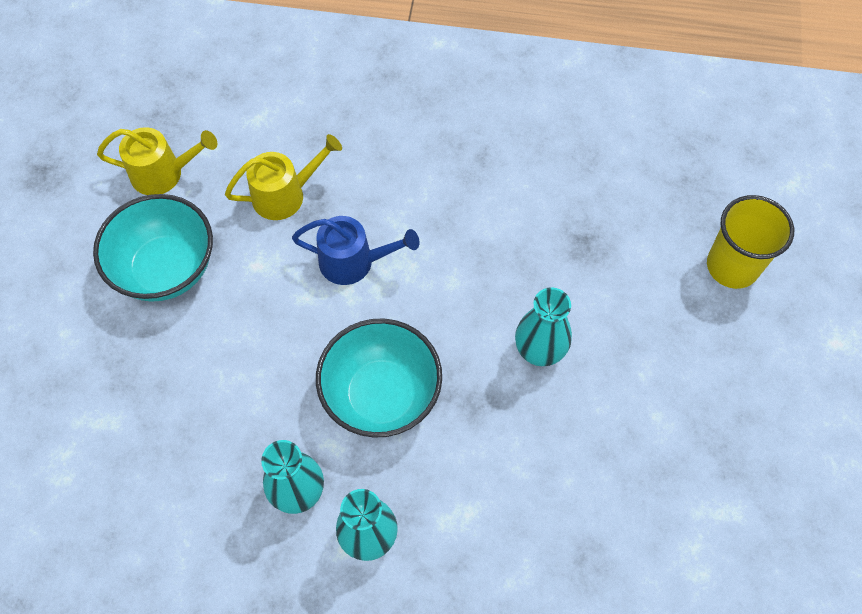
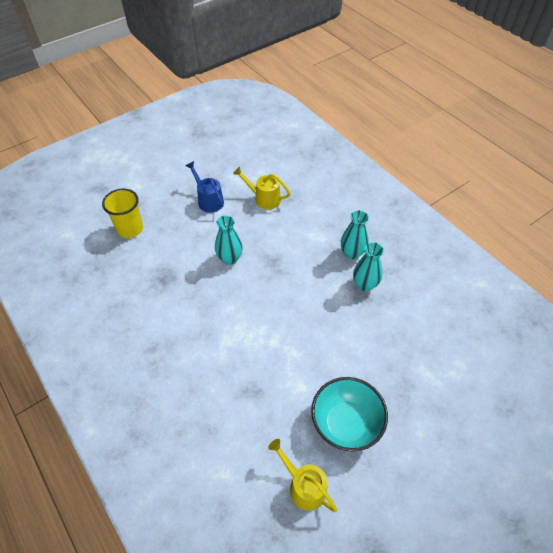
camera: 135 degrees left, 10 degrees down
(285, 195) = (255, 412): yellow watering can -> yellow watering can (264, 199)
(354, 262) = (258, 350): blue watering can -> blue watering can (208, 200)
(381, 395) = (302, 291): turquoise bowl -> none

